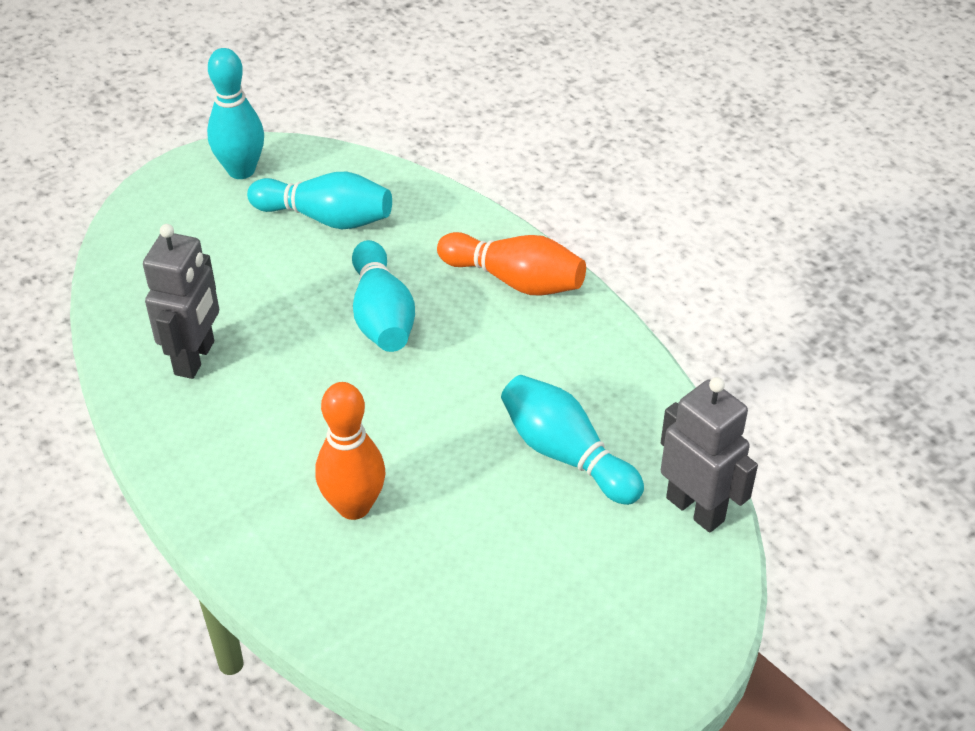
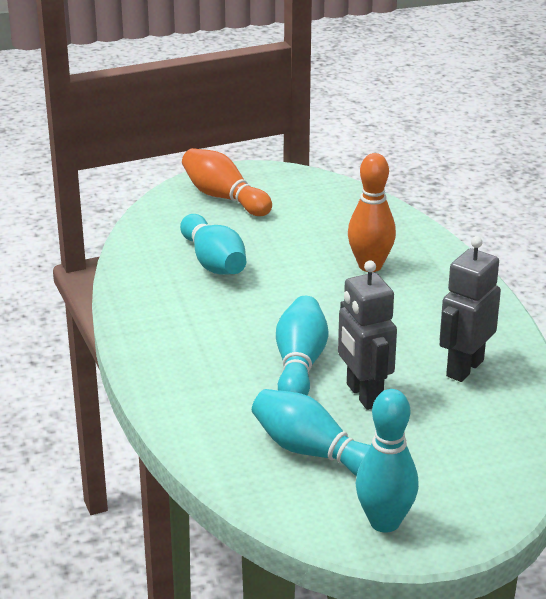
camera: 160 degrees left, 15 degrees down
(515, 280) = (174, 365): orange bowling pin -> orange bowling pin (224, 197)
(695, 509) = (153, 225): grey robot -> grey robot (363, 395)

